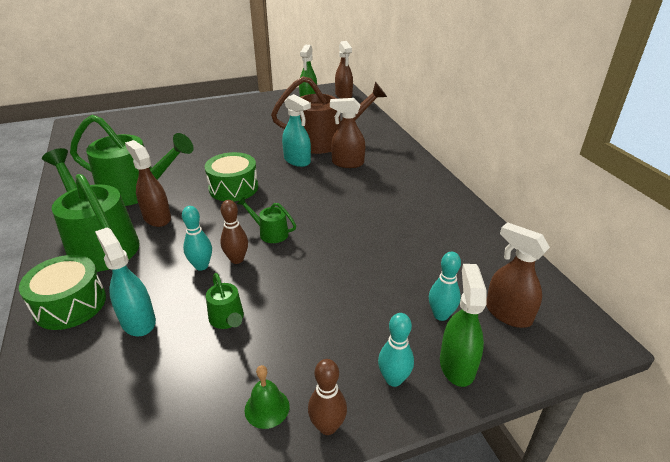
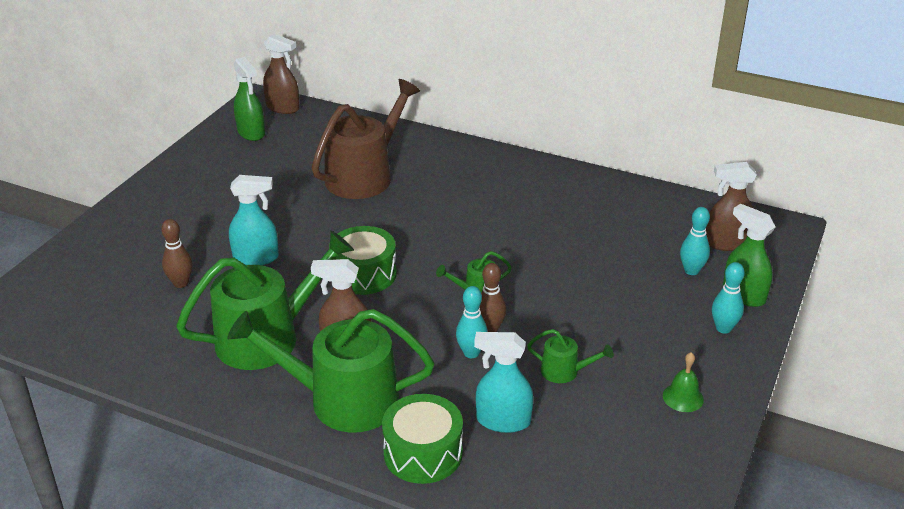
camera: 45 degrees left, 0 degrees up
(297, 161) = (374, 211): turquoise spray bottle -> turquoise spray bottle (256, 258)
(327, 426) = (729, 379): brown bowling pin -> brown bowling pin (181, 283)
(347, 163) = (427, 188): brown spray bottle -> none

